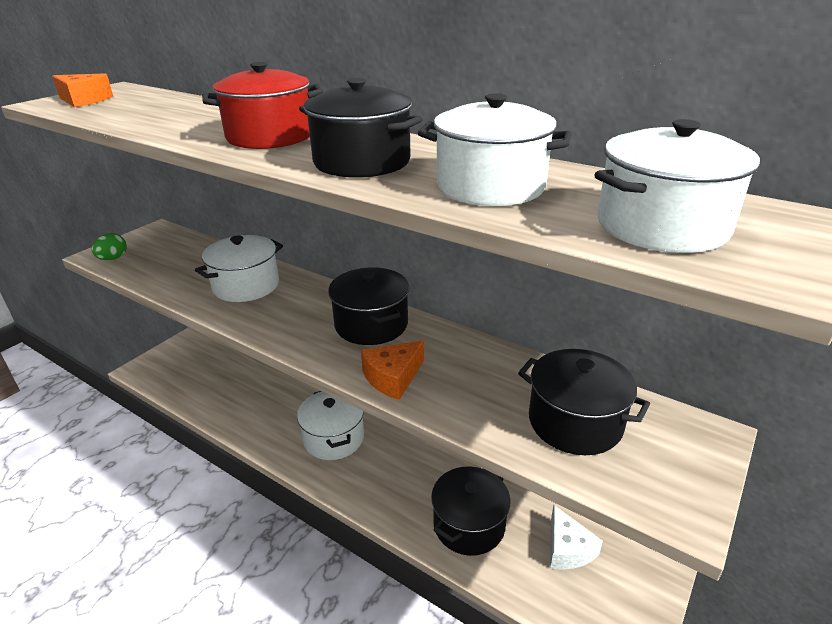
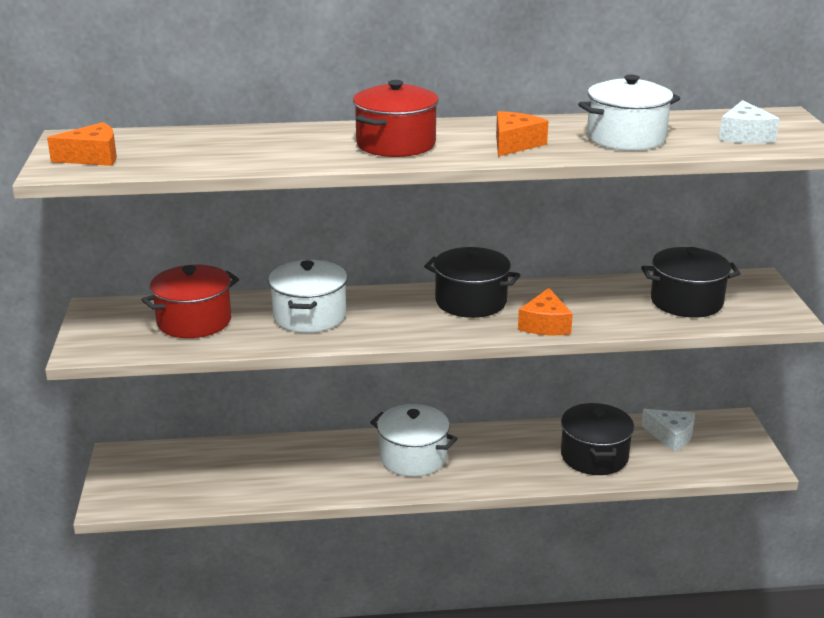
camera: 40 degrees left, 5 degrees down
(113, 258) = (112, 347): green egg -> none
(181, 260) = (194, 321): none -> red pot
(362, 162) = (514, 144): black pot -> orange cheese
(662, 226) = (744, 135): white pot -> white cheese

